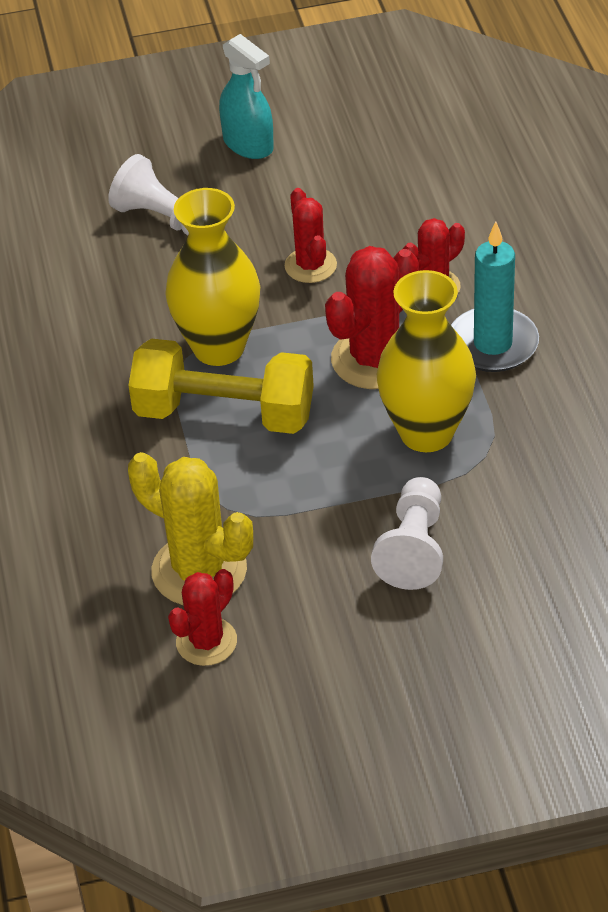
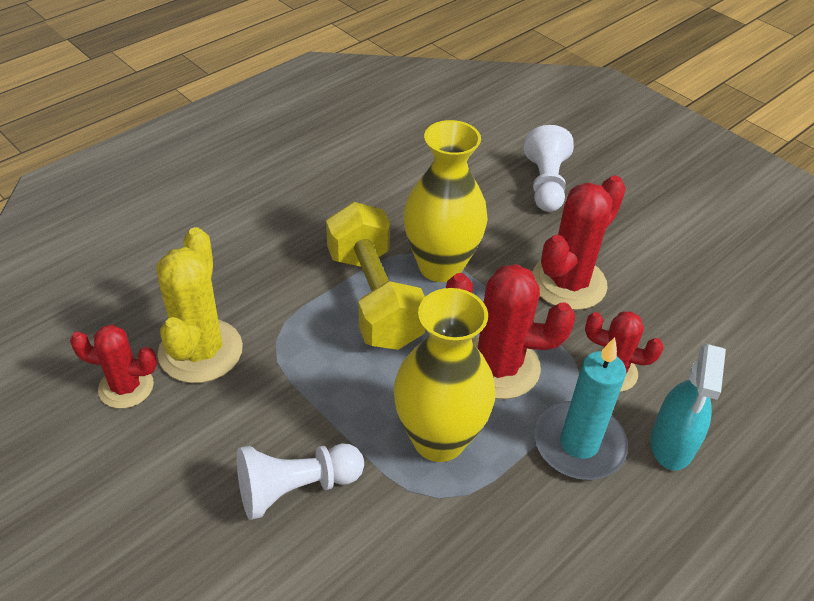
camera: 55 degrees right, 0 degrees up
(248, 144) = (661, 196): turquoise spray bottle -> turquoise spray bottle (672, 444)
(310, 266) = (568, 283): red cactus -> red cactus, size x1.61

